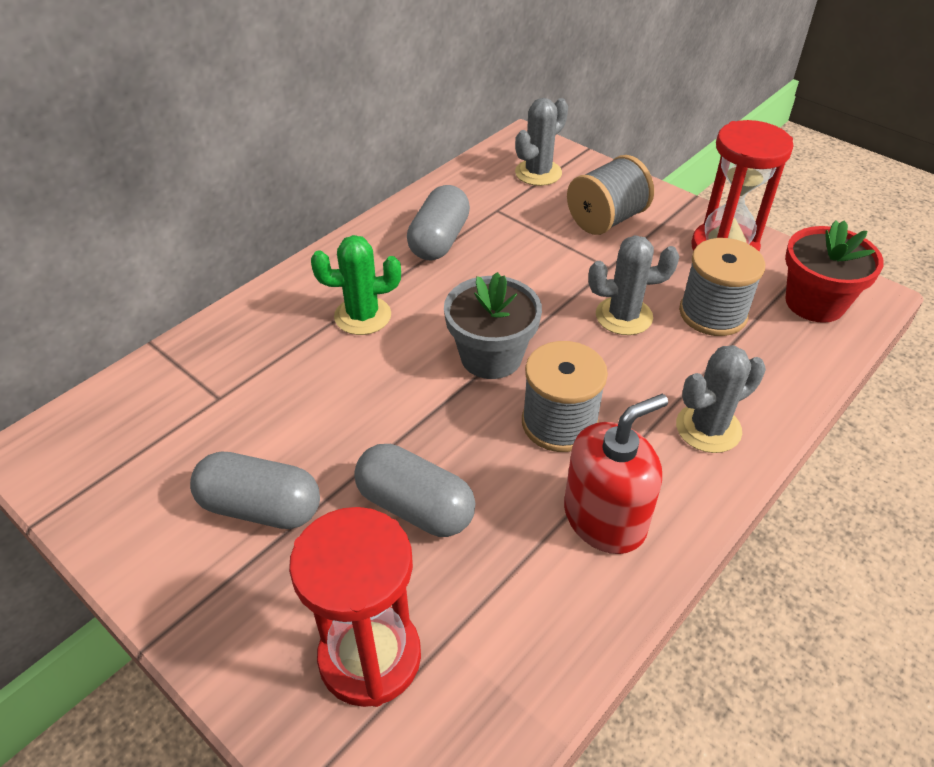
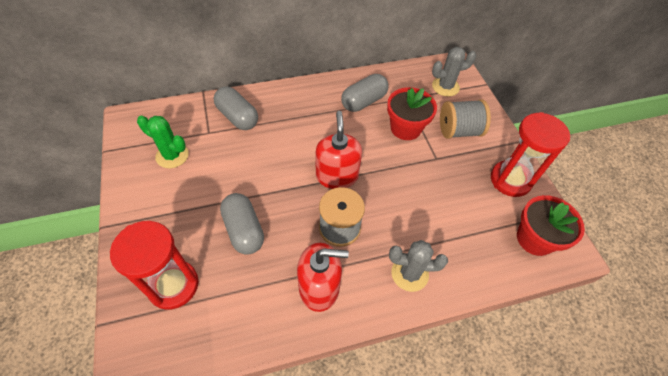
camera: 30 degrees right, 10 degrees up
(260, 507) = (185, 193): grey capsule -> grey capsule (237, 117)
(362, 316) = (297, 124): green cactus -> green cactus (172, 155)
(491, 356) = (337, 176): grey flower pot -> red soap dispenser
(532, 248) = (405, 128): none -> red flower pot
(624, 316) = (420, 189): grey cactus -> none
(713, 313) = (469, 213): grey spool -> none

